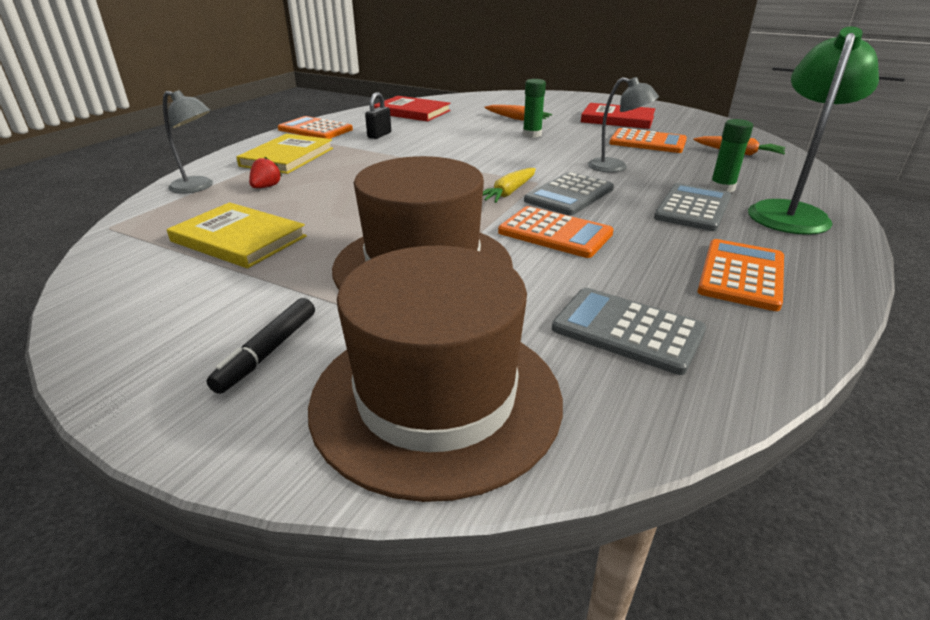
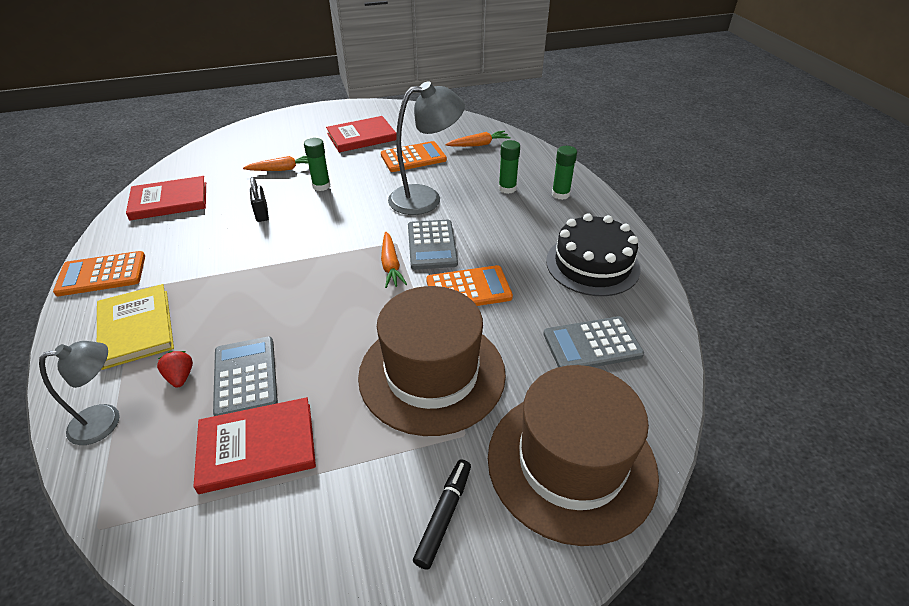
camera: 45 degrees left, 10 degrees up
(239, 239) = (257, 446): yellow book -> red book
(267, 352) = (444, 515): black marker -> black marker turned 135 degrees counterclockwise
(379, 135) = (186, 250): black padlock -> black padlock (262, 214)
(509, 192) = (391, 265): yellow carrot -> orange carrot
(615, 167) = (425, 198): grey lamp -> grey lamp, size x1.62
(693, 208) = (513, 218): grey calculator -> grey calculator (245, 377)
(741, 275) = (592, 264): orange calculator -> black cake
(789, 212) = (560, 194): green lamp -> green glue stick

